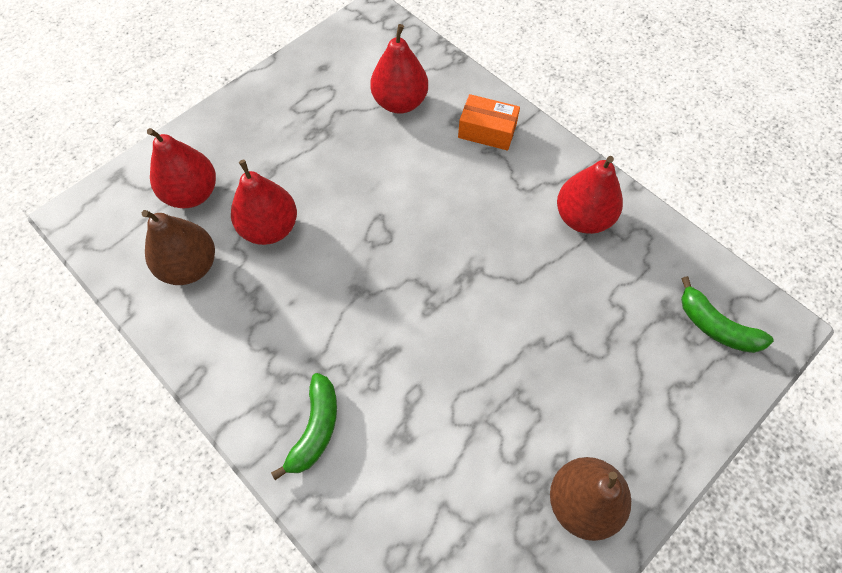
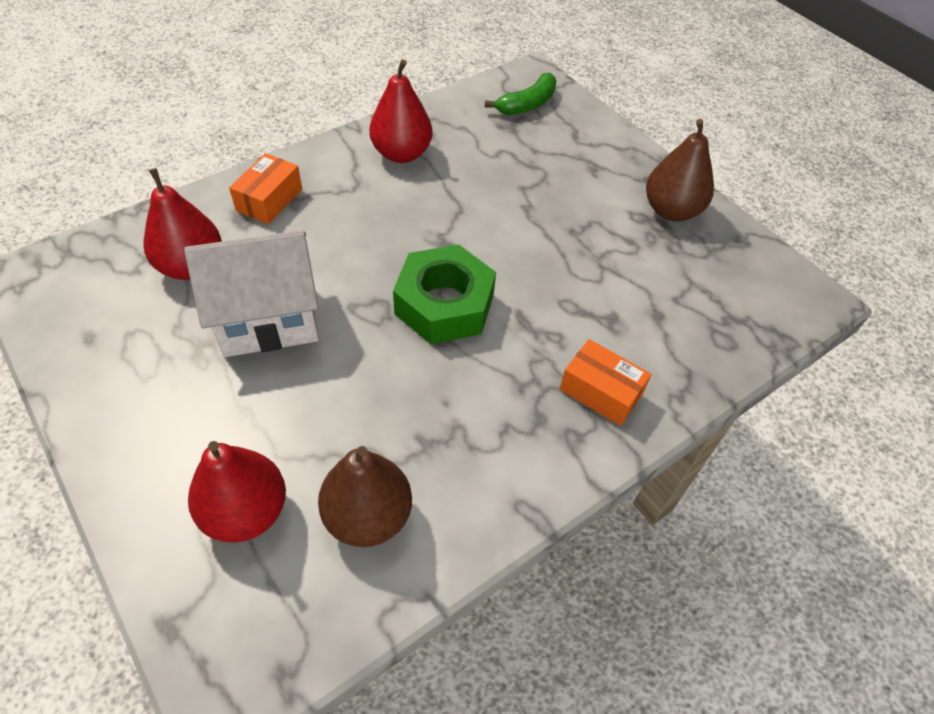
camera: 85 degrees left, 10 degrees down
(270, 228) = (334, 418): red pear -> none
(315, 429) = (601, 392): green banana -> orange box
(356, 163) = (268, 319): none -> white house
(394, 285) = (444, 304): none -> green nut

